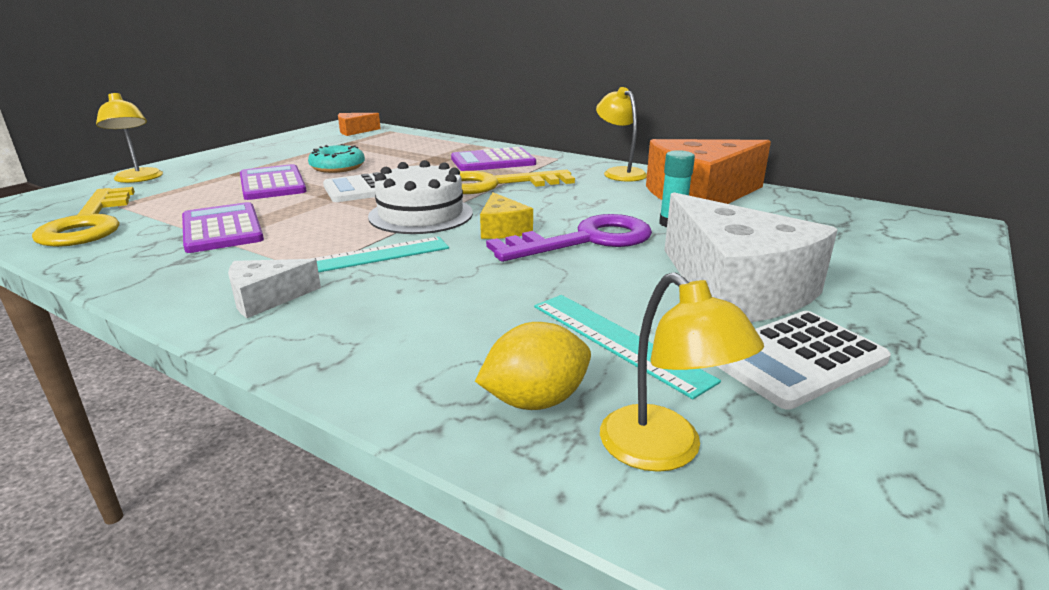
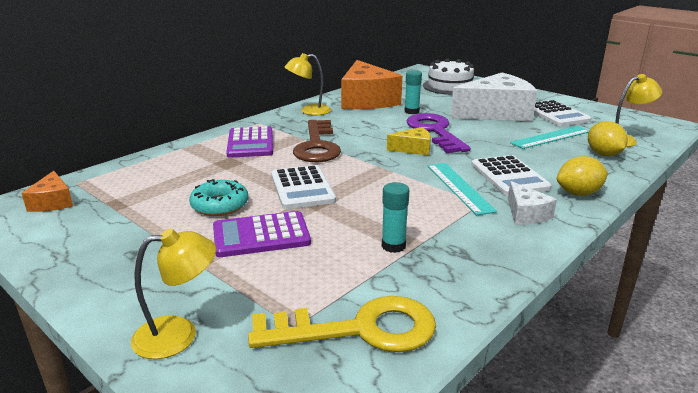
camera: 80 degrees left, 0 degrees up
(222, 229) = (393, 246): purple calculator -> turquoise glue stick
(328, 347) = (578, 193): none -> yellow lemon
(403, 291) = (509, 176): none -> white calculator
(421, 214) = (378, 171): white cake -> white cake (450, 86)
(494, 185) = (317, 146): yellow key -> brown key

